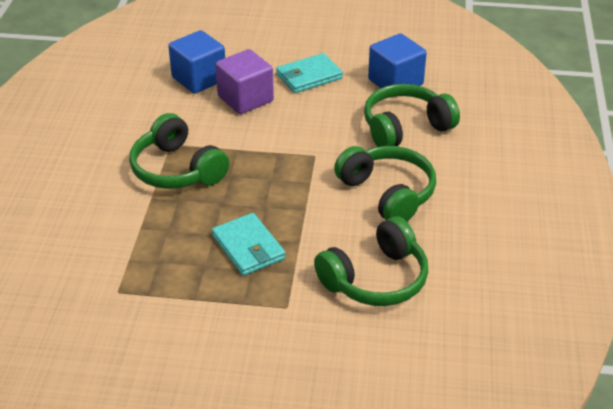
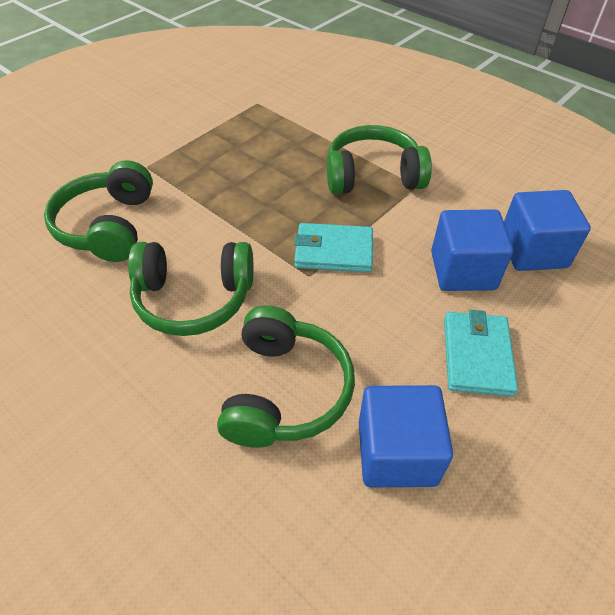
camera: 125 degrees right, 10 degrees up
(245, 99) = (462, 270): purple cube -> blue cube
(248, 247) = (229, 174): turquoise wallet -> turquoise wallet (333, 251)

